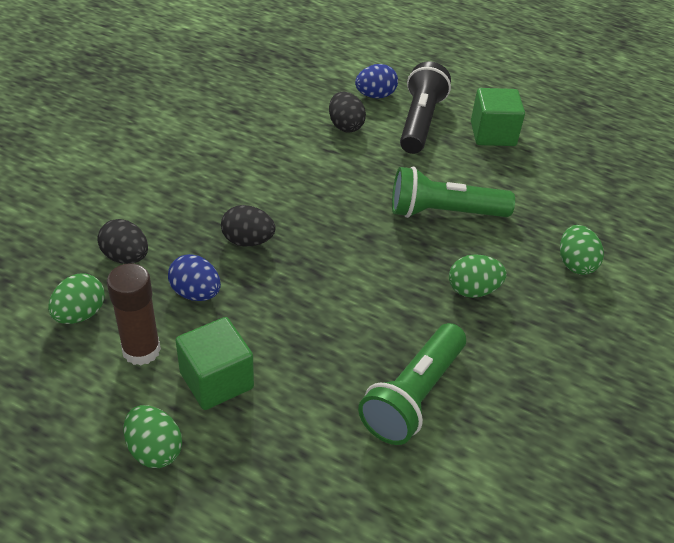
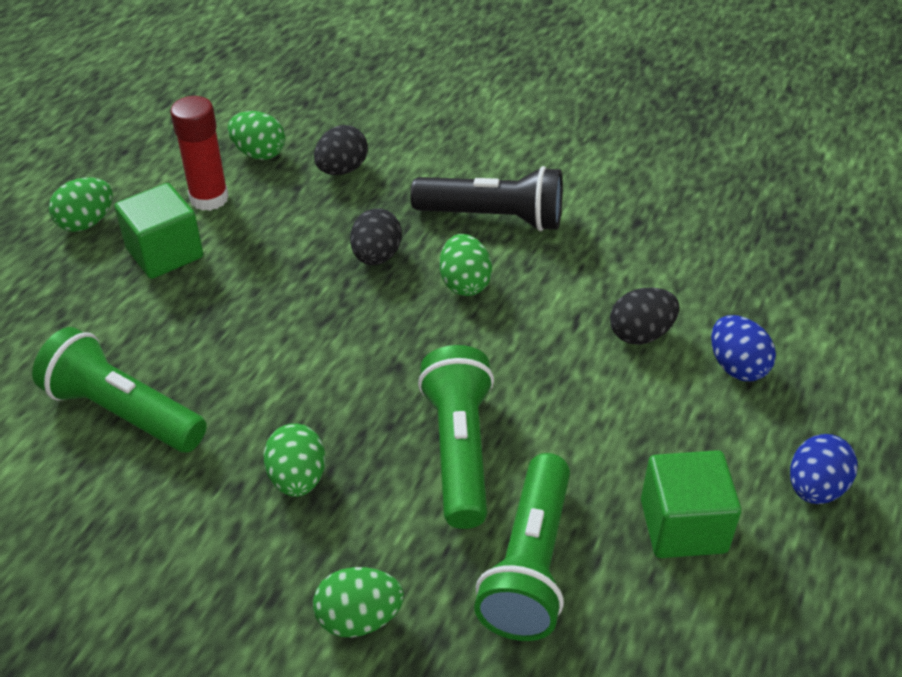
camera: 90 degrees right, 0 degrees up
(141, 350) = (209, 198): brown glue stick -> red glue stick
(196, 293) = (288, 225): blue egg -> blue egg (815, 488)
(286, 197) = (464, 283): none -> green egg
(420, 122) = (683, 424): black flashlight -> black flashlight (494, 217)
(526, 192) = (530, 565): none -> green flashlight

